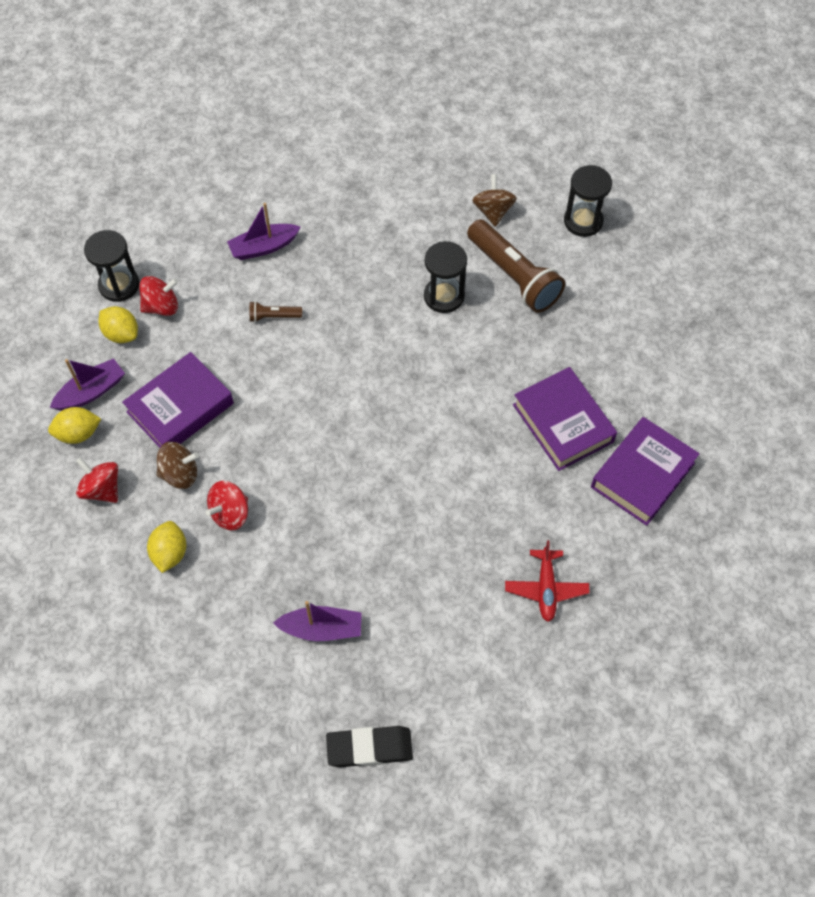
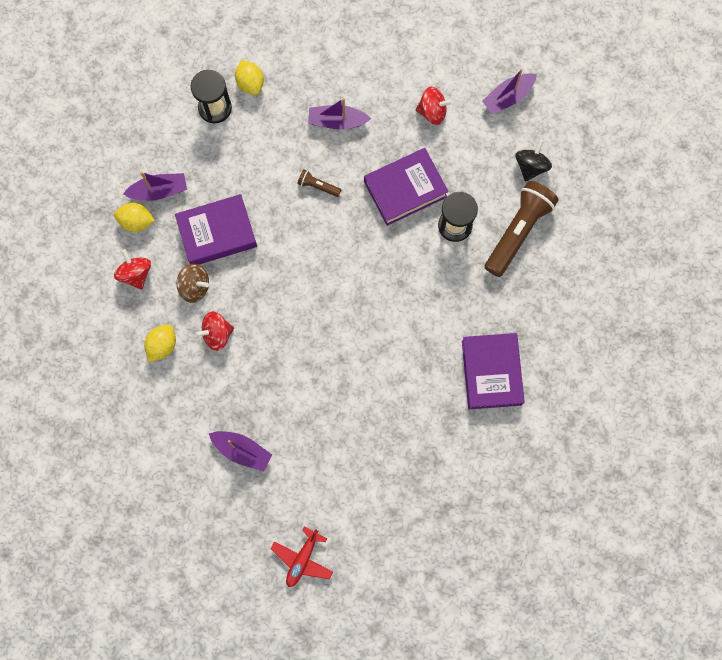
camera: 25 degrees right, 15 degrees up
(121, 334) = (200, 151): yellow lemon -> yellow lemon (250, 83)
(161, 306) = (238, 141): red spinning top -> red spinning top (432, 112)
(369, 748) = (235, 551): black eraser -> none
(434, 158) = (508, 97): none -> purple boat
(493, 211) = (531, 166): brown spinning top -> black spinning top
(514, 276) = (518, 231): brown flashlight -> brown flashlight turned 135 degrees counterclockwise
(546, 588) = (412, 494): red plane -> red plane (302, 559)
(583, 221) = (598, 207): black hourglass -> none
(642, 475) = (529, 441): purple book -> purple book (405, 189)

